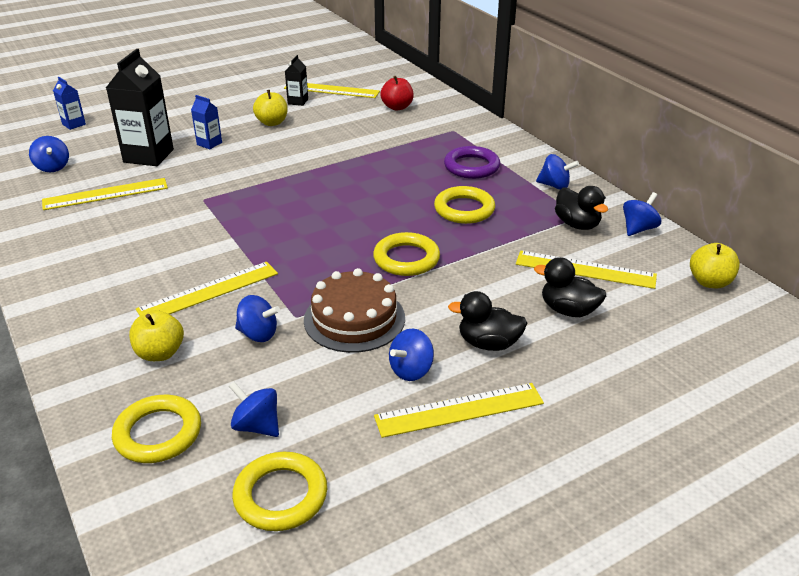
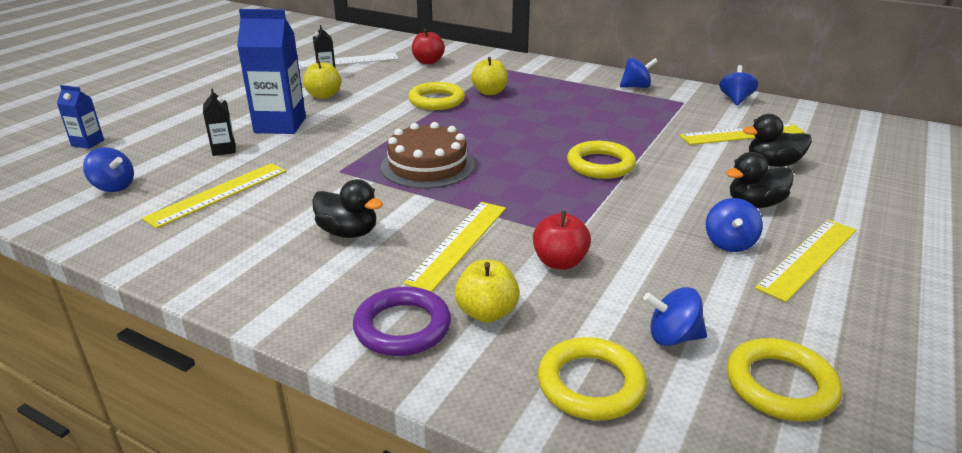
camera: 30 degrees left, 5 degrees down
(148, 156) = (224, 150): black carton -> black carton, size x0.49
(209, 143) = (280, 125): blue carton -> blue carton, size x2.02
(258, 334) = (559, 262): blue spinning top -> red apple
(331, 90) = (347, 61): yellow ruler -> white ruler
(354, 319) = (625, 221): brown cake -> brown cake (427, 166)
(464, 209) = (593, 118): yellow ring -> yellow ring (436, 100)
(471, 166) = (554, 89): purple ring -> purple ring (402, 327)
(577, 224) = (691, 107): black duck -> black duck (348, 232)
(710, 282) = (830, 119): yellow apple -> yellow apple (489, 92)

